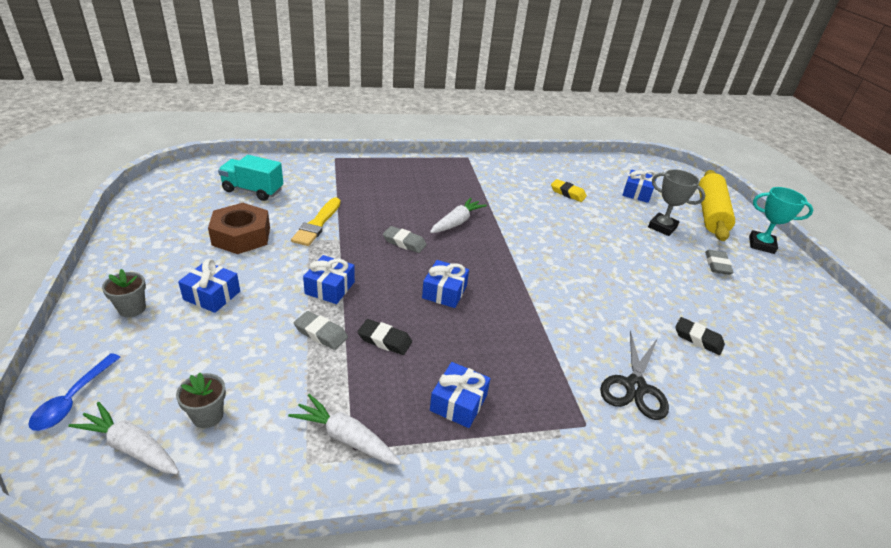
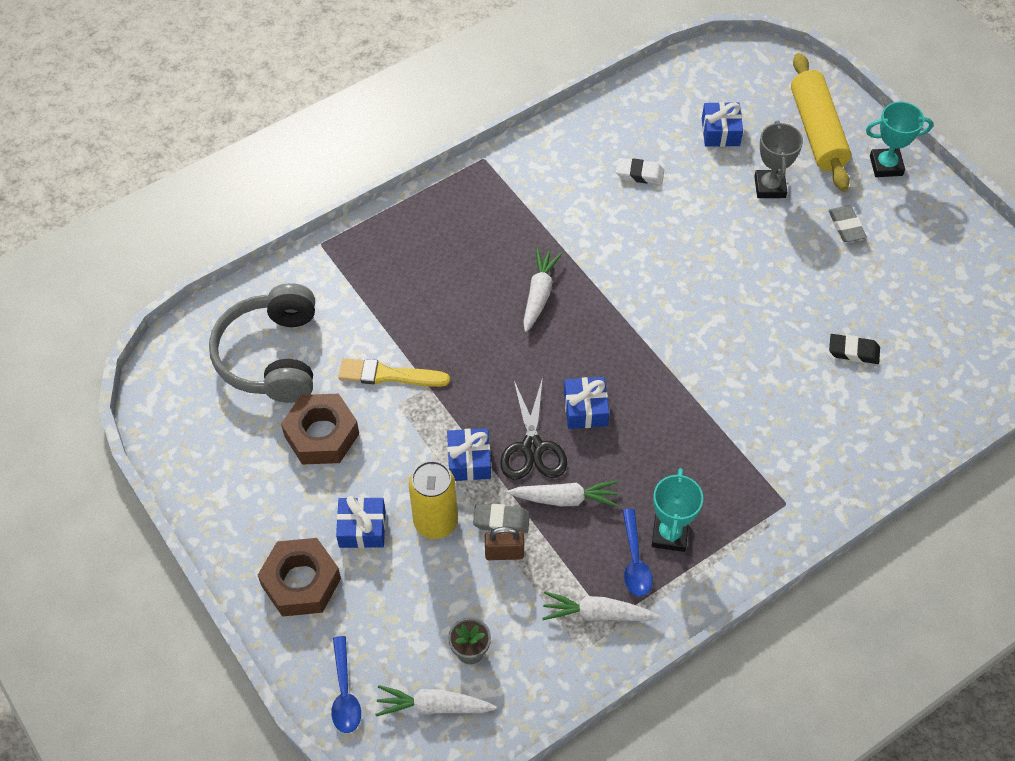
camera: 20 degrees left, 20 degrees up
(132, 309) = (301, 582): grey flower pot -> brown nut
(253, 190) = (272, 356): turquoise truck -> grey headphones
(269, 313) = (435, 522): none -> yellow can
(304, 356) = (504, 553): none -> brown padlock
(317, 224) = (388, 375): yellow brush -> yellow brush turned 105 degrees clockwise
(384, 340) = (565, 499): black eraser -> white carrot
(404, 242) = (502, 357): grey eraser -> none
(412, 410) = (635, 561): none -> blue spoon
(458, 403) = (669, 534): blue gift -> turquoise trophy
(567, 193) = (639, 174): yellow eraser -> white eraser
(635, 387) = (813, 441): black scissors -> black scissors (532, 448)
(662, 227) = (769, 187): grey trophy -> grey trophy turned 75 degrees clockwise

